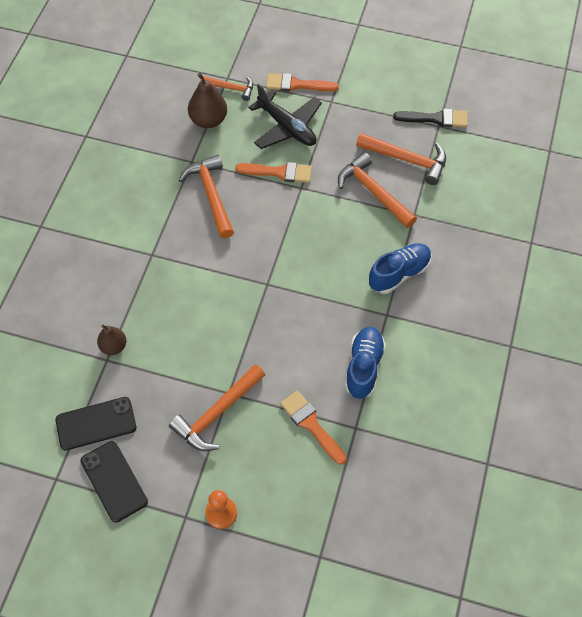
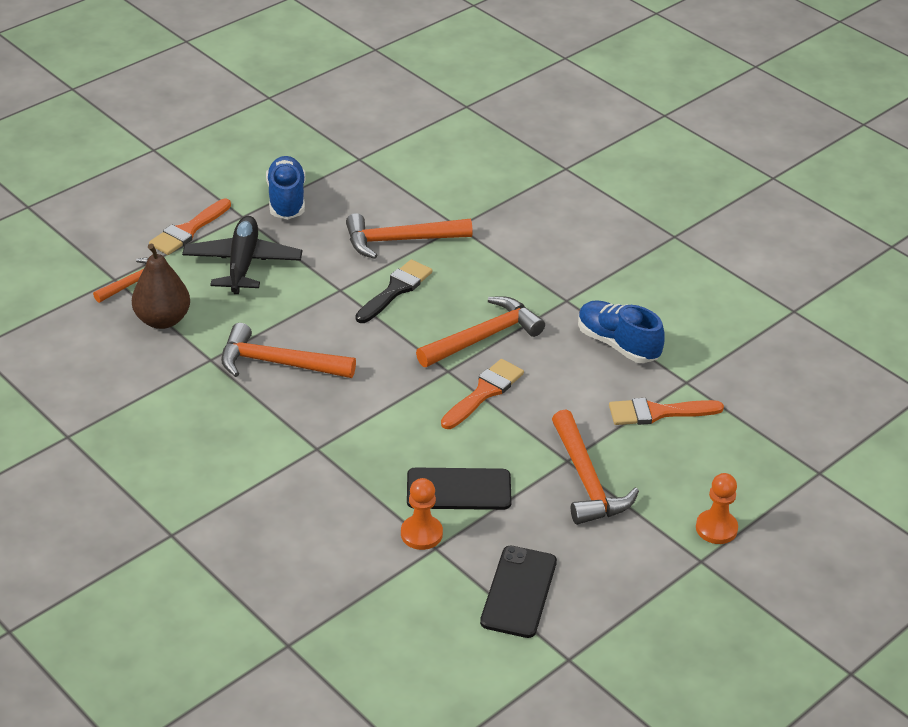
camera: 60 degrees left, 20 degrees down
(113, 346) = (421, 534): brown pear -> orange pawn
(114, 481) = (610, 605): black phone -> black phone (458, 490)
(279, 172) = (301, 297): orange brush -> orange brush (484, 392)
(287, 127) = (243, 263): black plane -> black plane turned 75 degrees counterclockwise
(399, 274) = (523, 269): blue shoe -> blue shoe (286, 200)
(407, 160) = (382, 199): orange hammer -> orange hammer (484, 337)
(436, 119) = (348, 156): black brush -> black brush (395, 290)

